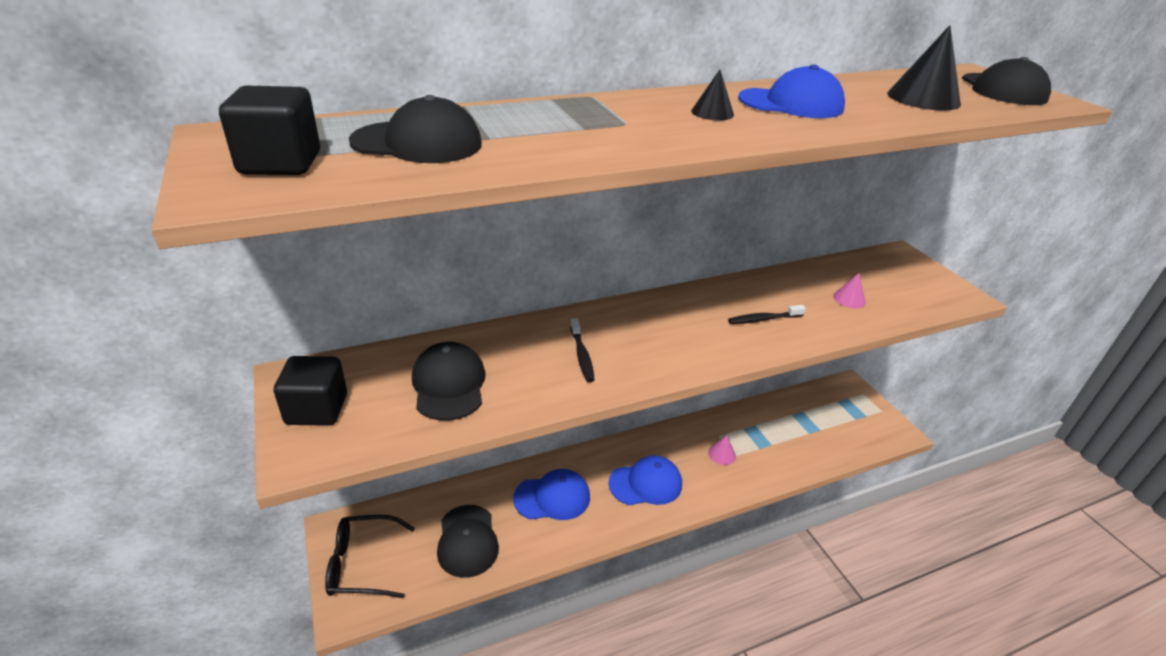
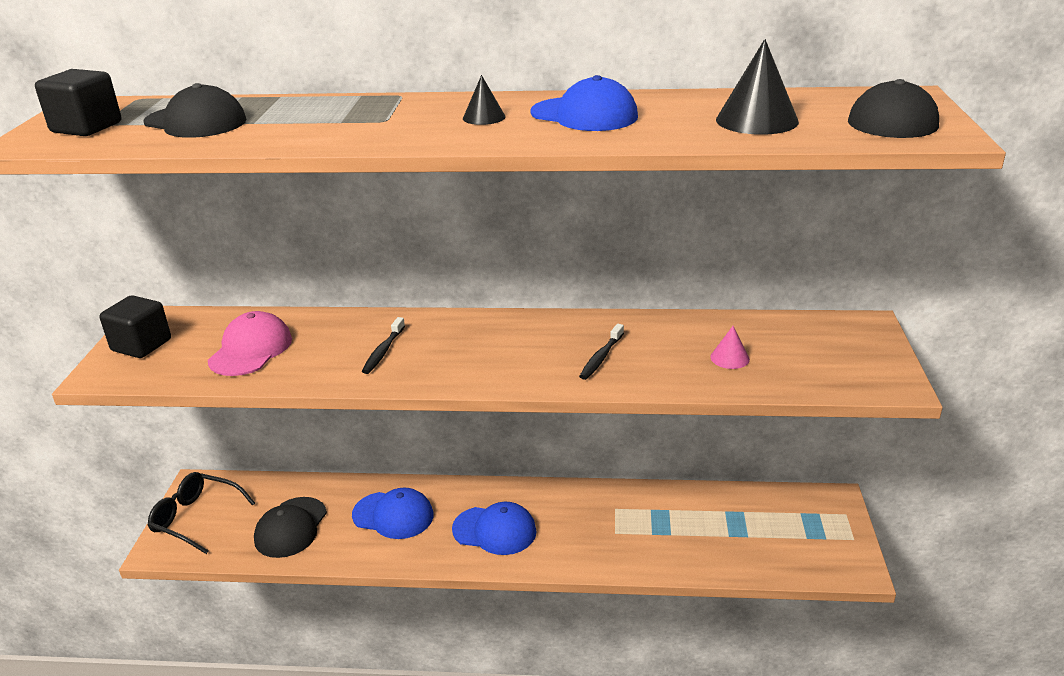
camera: 30 degrees right, 5 degrees down
(449, 385) = (251, 350): black cap -> pink cap
(722, 454) = (602, 527): pink cone -> none
(763, 319) = (601, 357): black toothbrush -> black toothbrush turned 75 degrees counterclockwise

